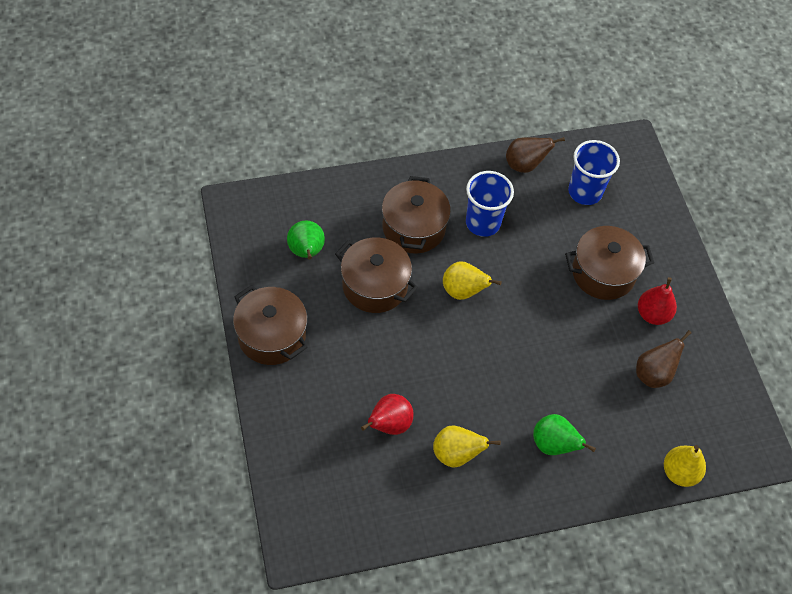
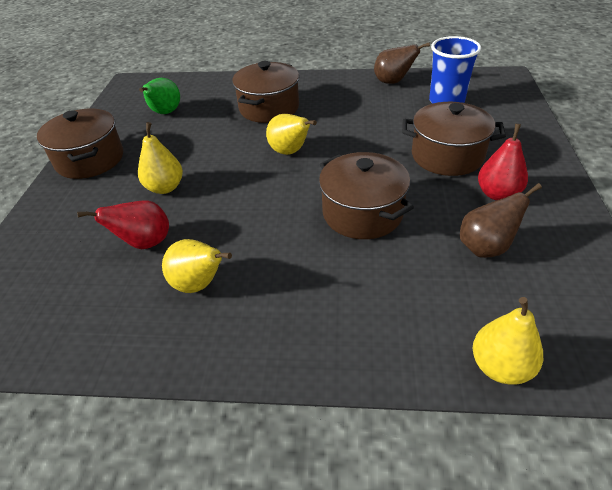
camera: 25 degrees right, 15 degrees down
(369, 359) = (165, 187): none -> yellow pear
(375, 285) = (208, 139): brown pot -> brown pot (362, 213)
(483, 223) = (335, 111): blue cup -> none
(553, 445) = (325, 297): green pear -> none

